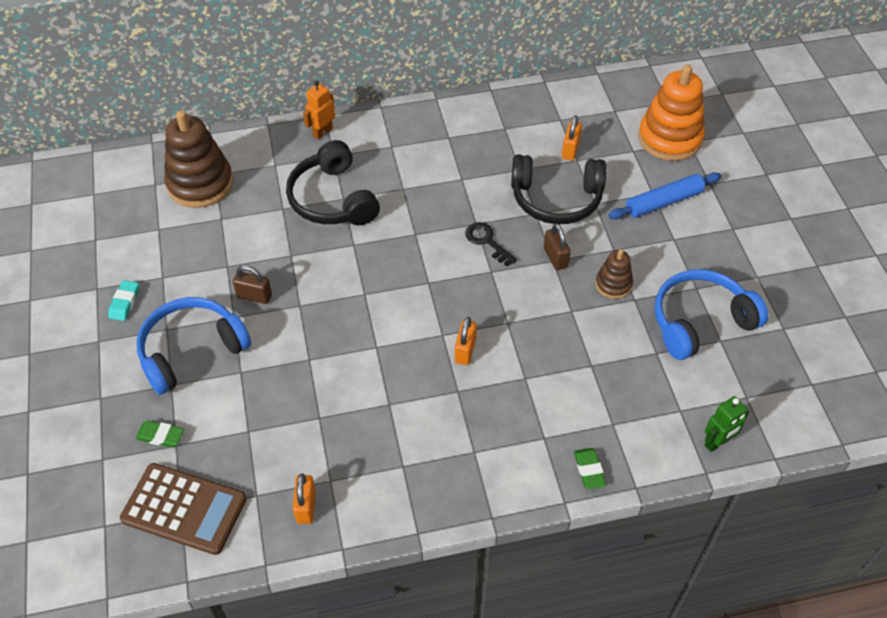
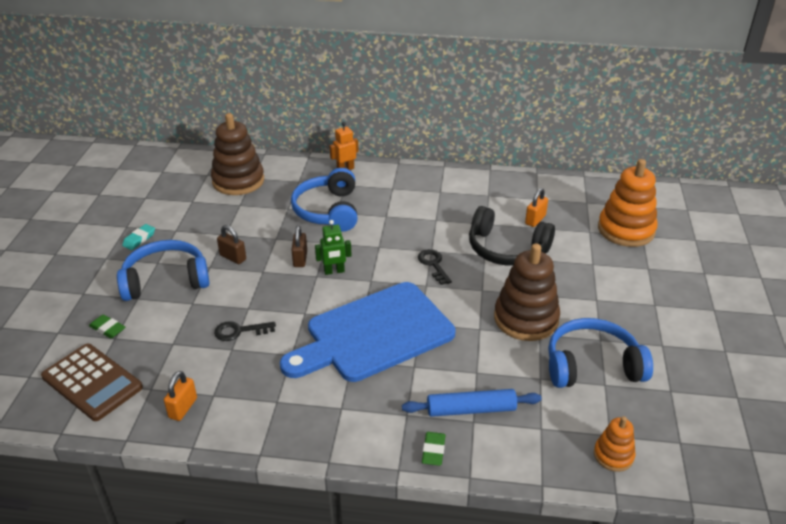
camera: 20 degrees right, 15 degrees down
(316, 392) = (239, 331): none -> black key
(332, 199) = (328, 211): black headphones -> blue headphones
(465, 351) = (374, 334): orange padlock -> blue cutting board
(555, 258) = (485, 288): brown padlock -> brown padlock (300, 259)
(613, 284) = (526, 319): brown stacking toy -> brown stacking toy, size x1.93
(664, 202) = (599, 272): blue rolling pin -> blue rolling pin (471, 409)
(717, 443) = (564, 464): green robot -> green robot (334, 271)
(758, 418) = (613, 455): none -> orange stacking toy

